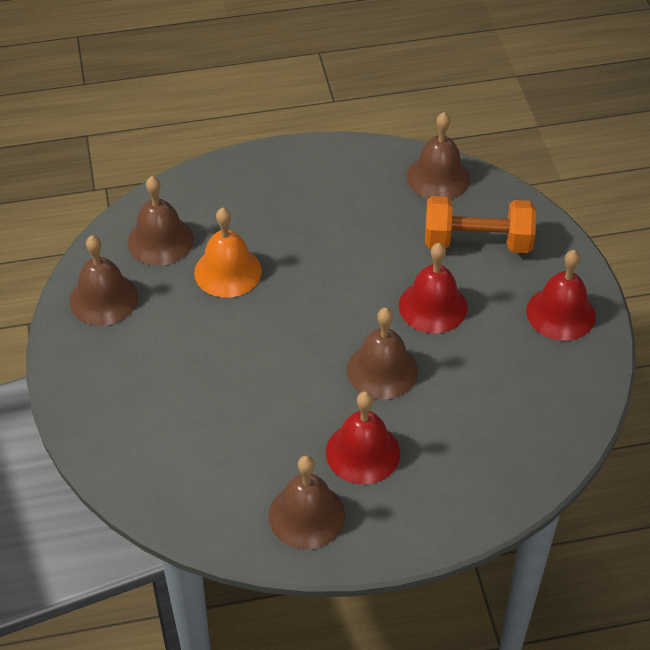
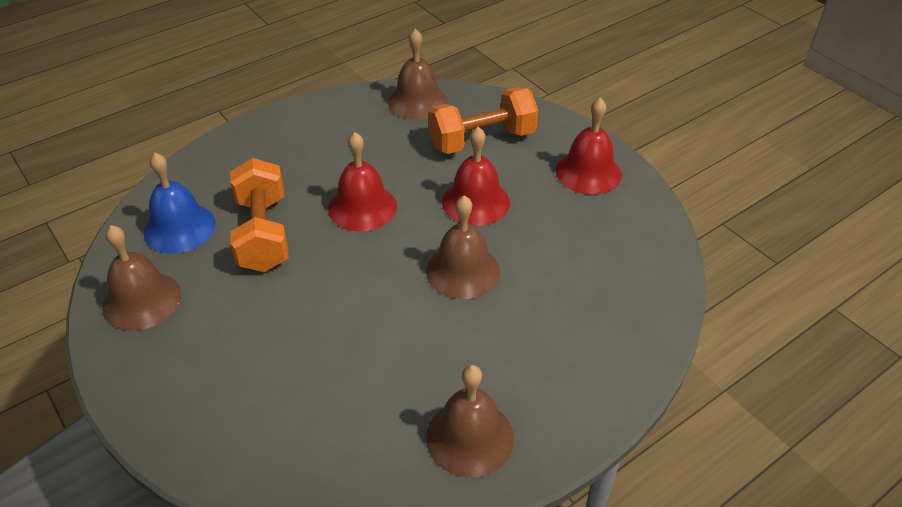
camera: 25 degrees left, 5 degrees down
(160, 240) = (179, 228): brown bell -> blue bell
(227, 271) = (263, 234): orange bell -> orange dumbbell
(363, 452) = (489, 352): red bell -> red bell (362, 207)

